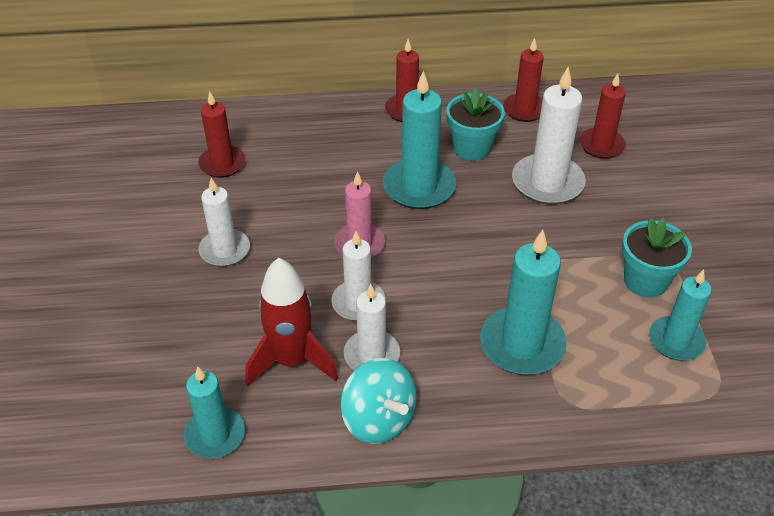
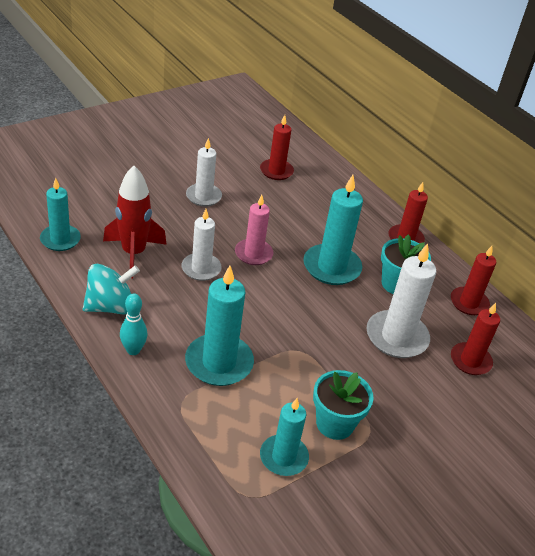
camera: 55 degrees right, 5 degrees down
(372, 355) = (161, 288): white candle -> none
(378, 419) = (110, 306): turquoise spinning top -> turquoise spinning top turned 135 degrees counterclockwise
(466, 420) = (133, 350): none -> turquoise bowling pin

